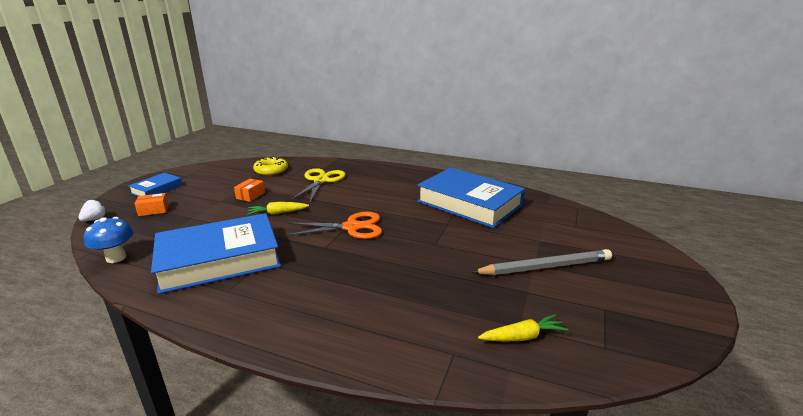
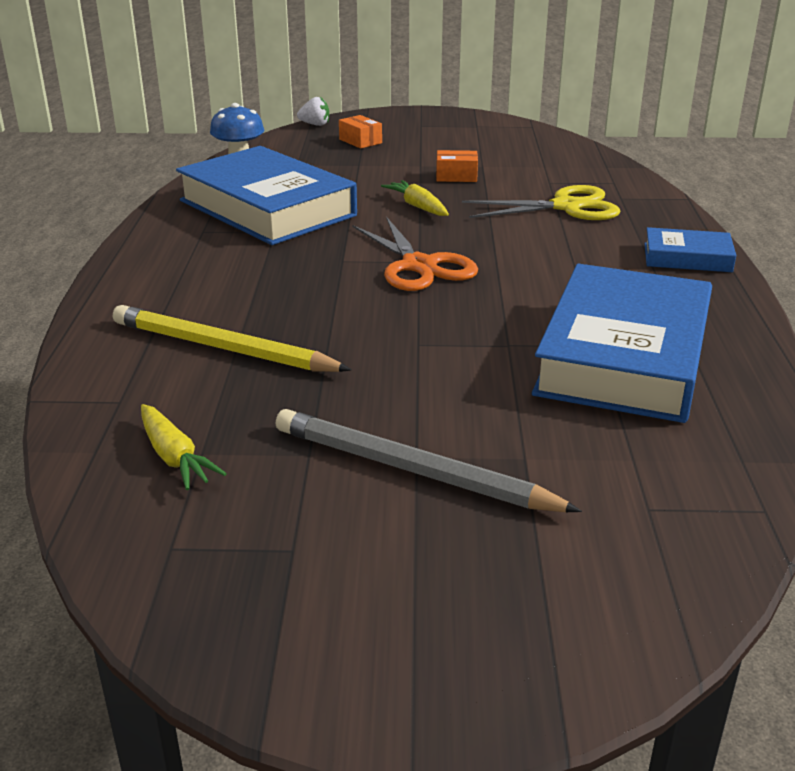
camera: 70 degrees right, 5 degrees up
(157, 189) = (418, 125): blue book -> blue book (687, 258)
(271, 170) = (560, 165): yellow donut -> none
(406, 304) = (223, 348): none -> yellow pencil
(545, 267) = (412, 470): grey pencil -> grey pencil turned 150 degrees clockwise

